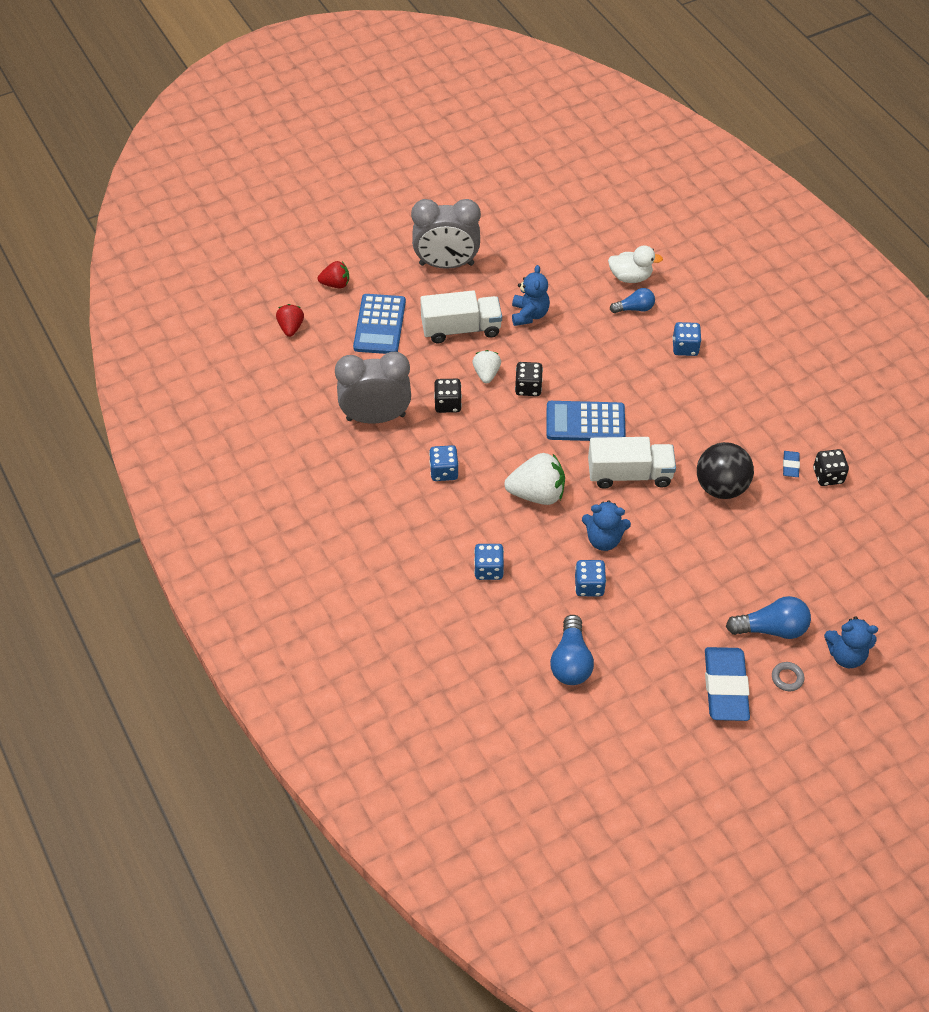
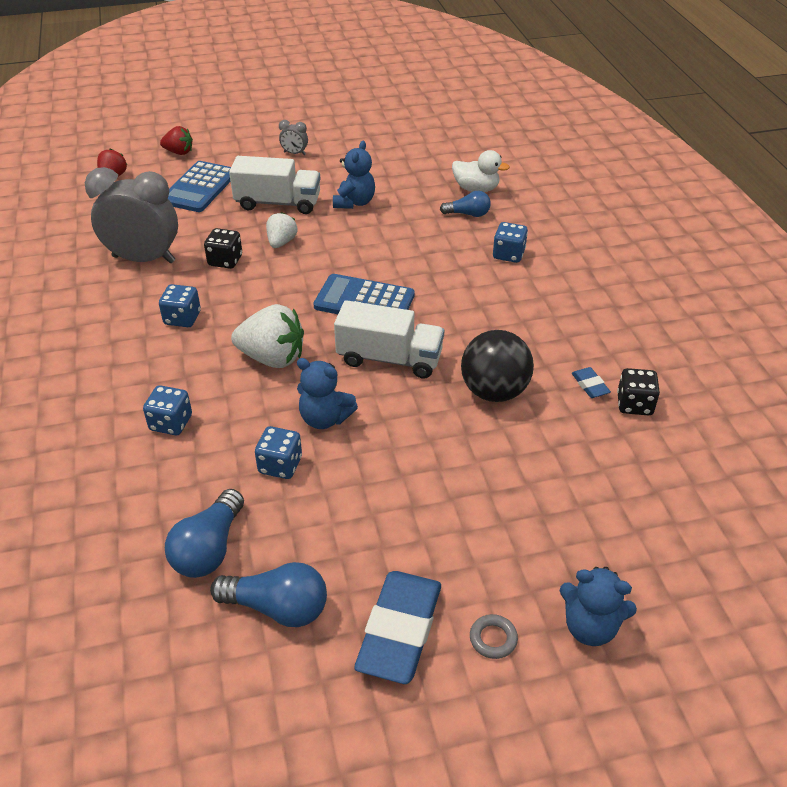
camera: 15 degrees right, 10 degrees down
(446, 264) = (294, 153): grey clock -> grey clock, size x0.41
(528, 387) = (318, 261): black dice -> none
(771, 629) = (495, 567): blue light bulb -> blue light bulb (278, 608)
(790, 466) = (590, 385): blue eraser -> blue eraser turned 45 degrees counterclockwise

